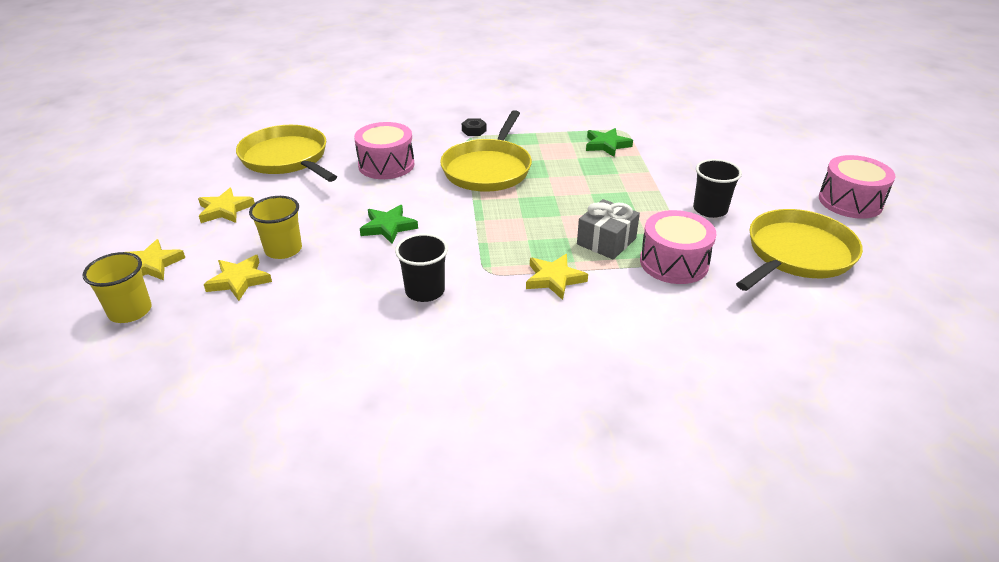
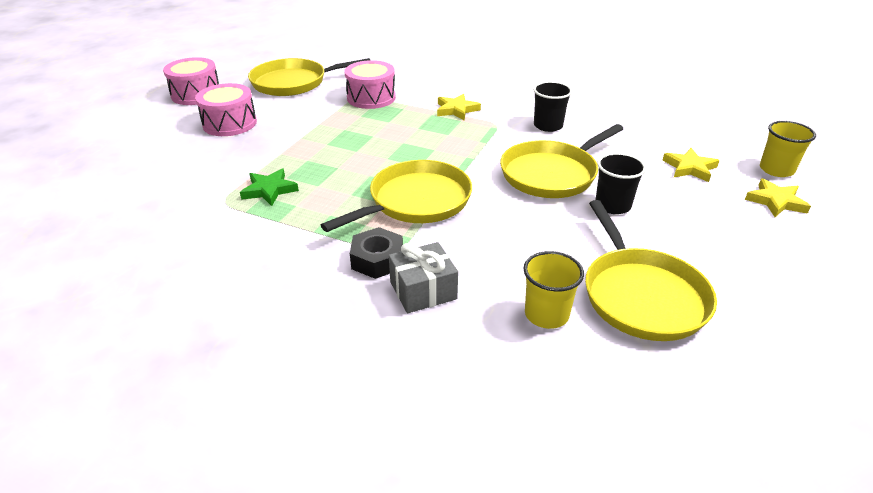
camera: 150 degrees left, 0 degrees up
(225, 210) = (715, 239): yellow star -> none
(283, 249) = (651, 181): yellow cup -> yellow cup (546, 314)
(386, 165) = (518, 242): pink drum -> pink drum (230, 123)
(388, 227) = (551, 174): green star -> yellow pan
(474, 131) = (377, 260): black nut -> black nut, size x1.66
(606, 241) = (395, 118): grey gift -> grey gift (423, 290)
(710, 209) = (292, 116): black cup -> black cup (612, 205)

